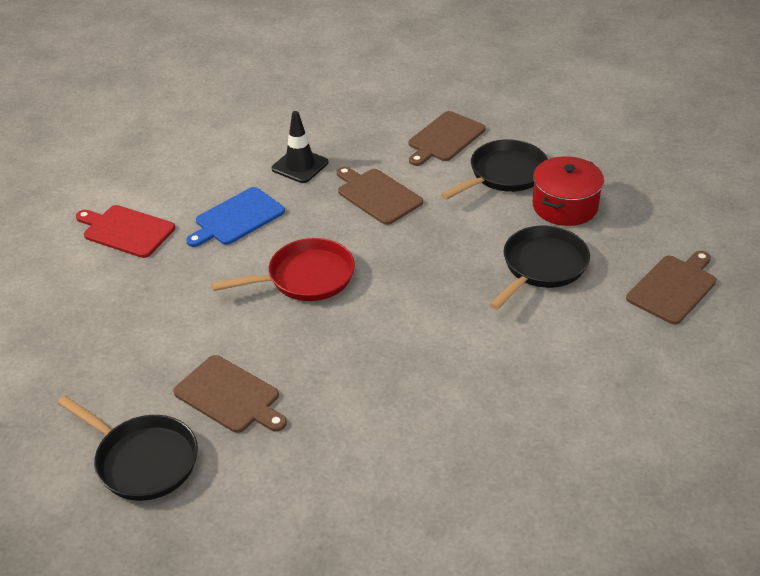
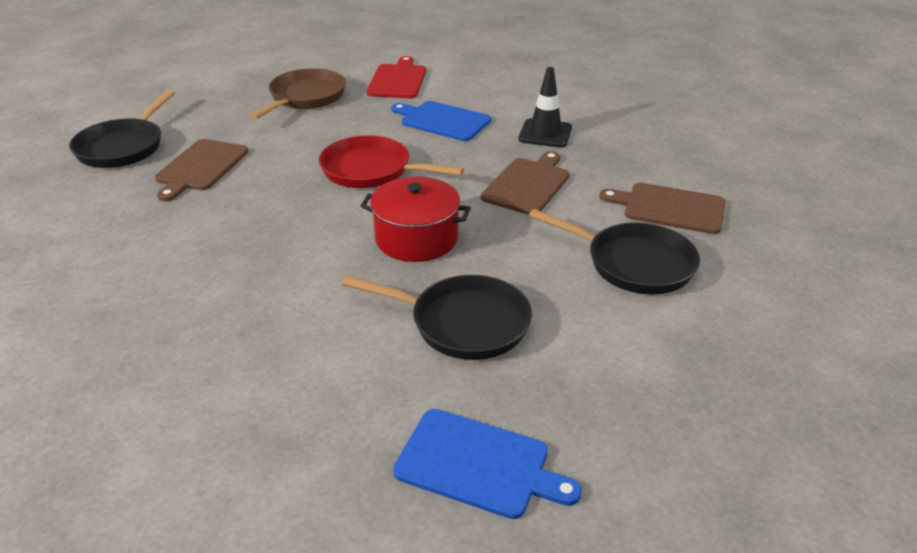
camera: 70 degrees right, 5 degrees down
(119, 303) = (305, 98): none -> brown pan
(305, 278) = (372, 170): red pan -> red pan turned 150 degrees clockwise
(565, 206) = (603, 325): red pot -> red pot (416, 238)
(673, 287) = (478, 464): brown cutting board -> blue cutting board

